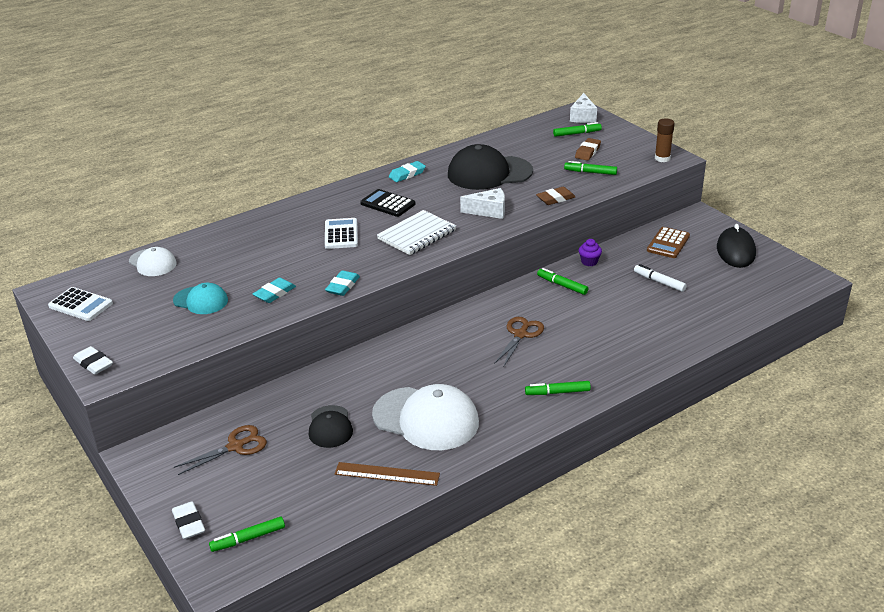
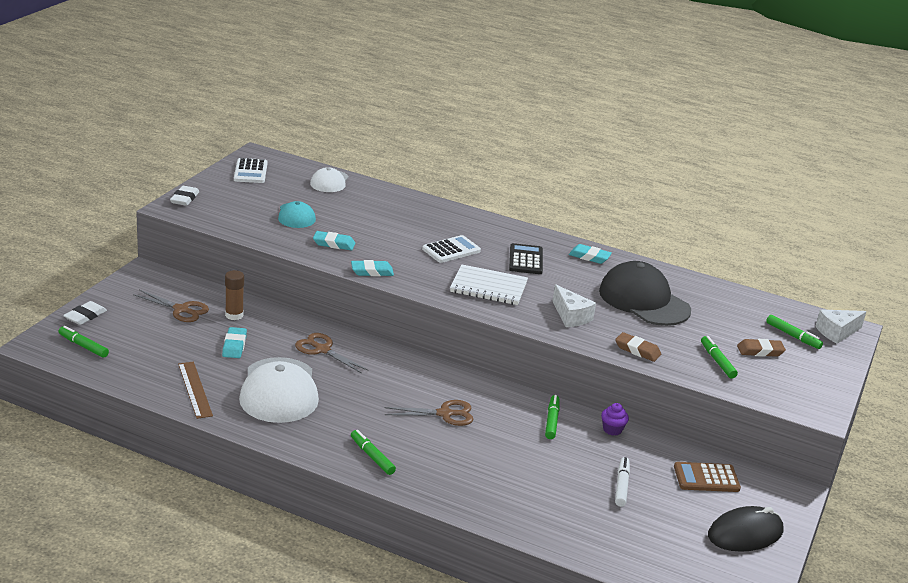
camera: 55 degrees right, 5 degrees down
(330, 427) = (234, 346): black cap -> turquoise eraser
(378, 373) = (322, 350): none -> brown scissors
(662, 158) = (807, 404): brown glue stick -> brown glue stick (234, 315)

